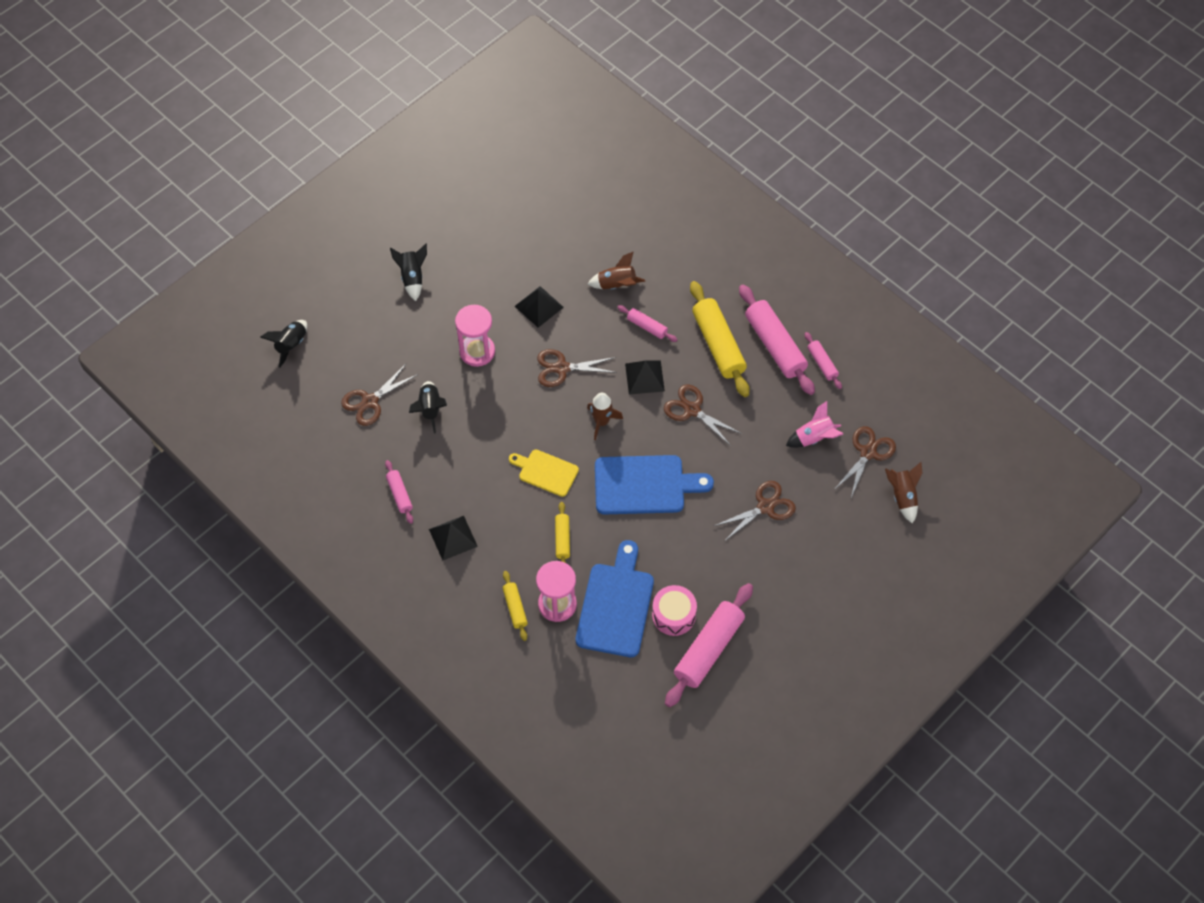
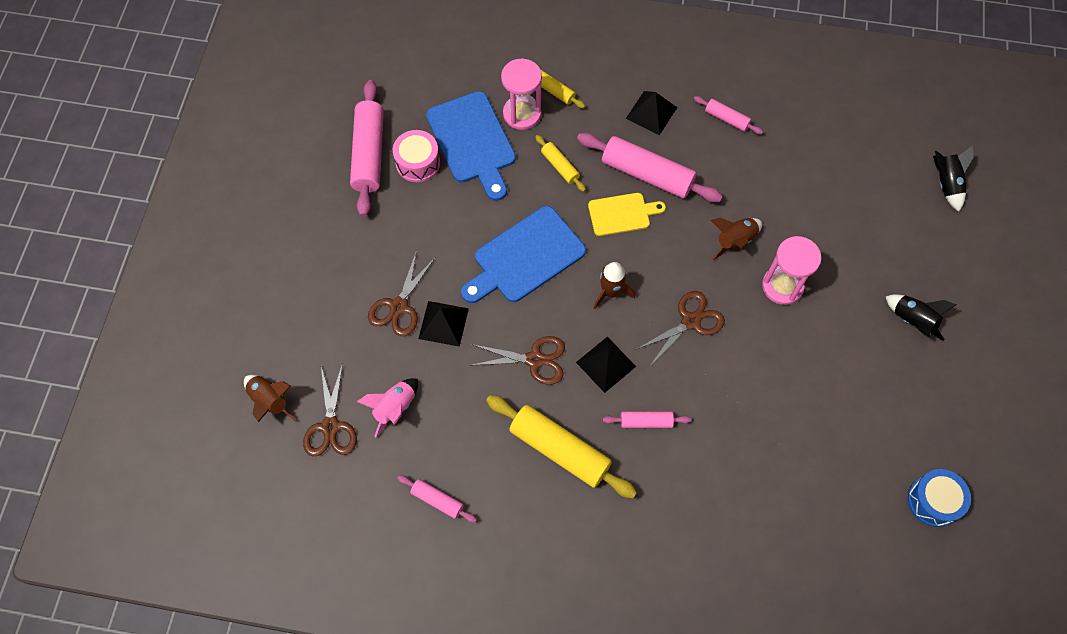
camera: 145 degrees right, 5 degrees up
(370, 401) = (828, 179): brown scissors -> none
(430, 409) = (771, 205): black rocket -> none
(507, 181) = (933, 501): none -> blue drum
(539, 306) = (768, 372): black pyramid -> black pyramid (443, 323)
(617, 285) = (713, 450): brown rocket -> brown rocket (735, 241)
(775, 345) = (500, 489): pink rolling pin -> pink rolling pin (647, 174)

